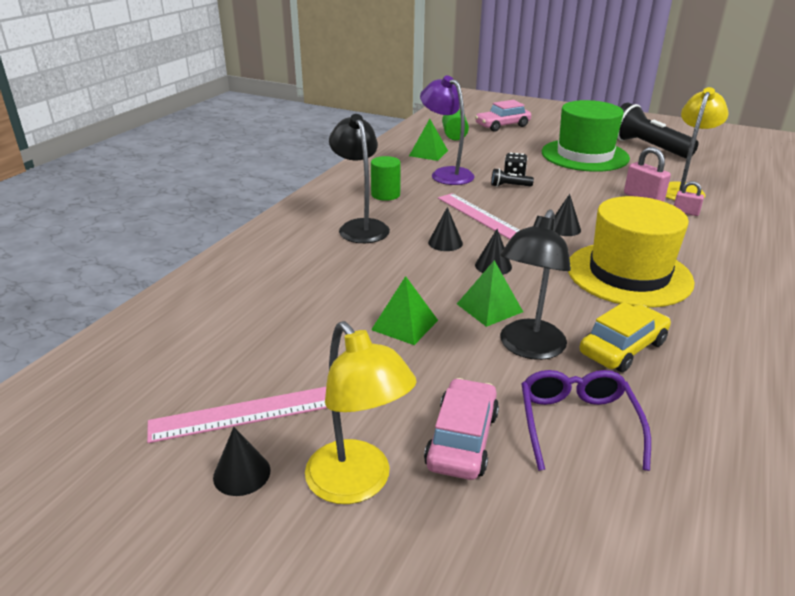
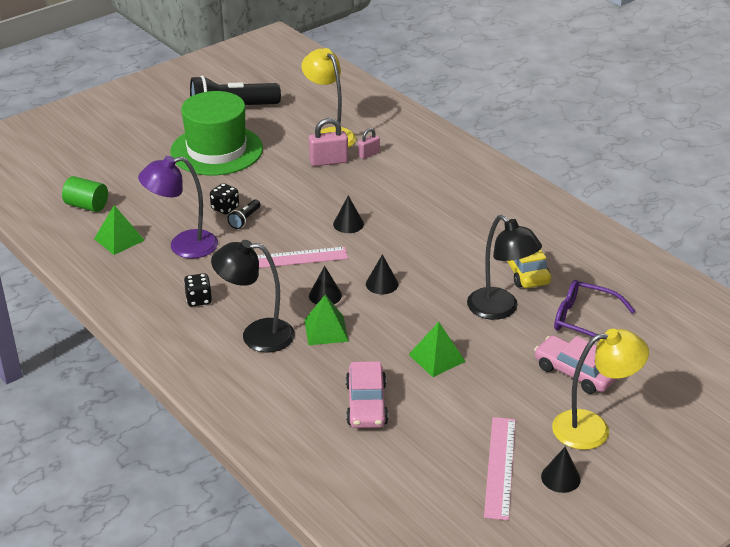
camera: 65 degrees left, 5 degrees up
(385, 195) = (199, 299): green cylinder -> black dice
(489, 308) = (440, 308): green pyramid -> green pyramid (326, 330)
(502, 125) = (91, 165): pink car -> pink car (366, 404)
(628, 274) = (438, 225): yellow hat -> none

